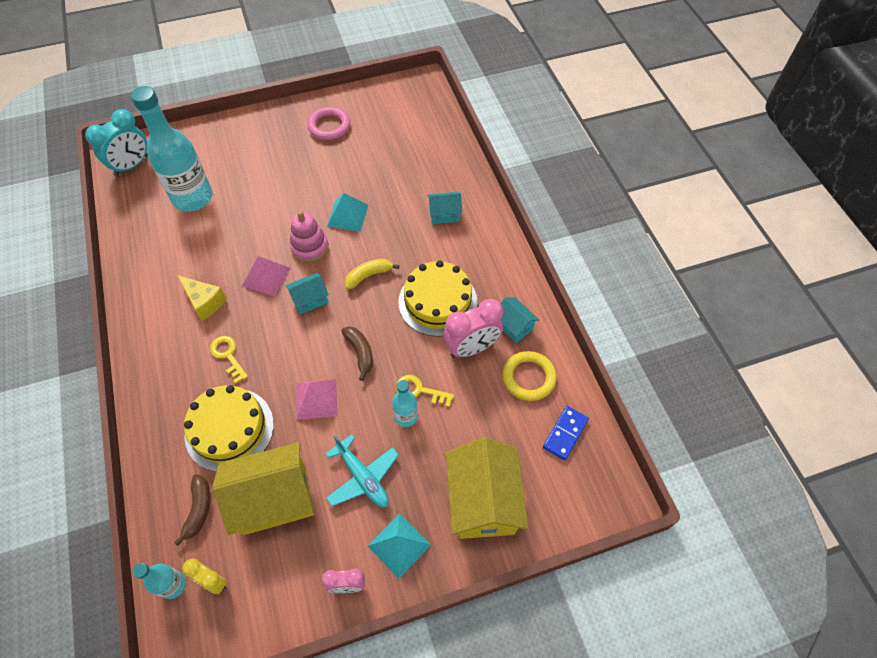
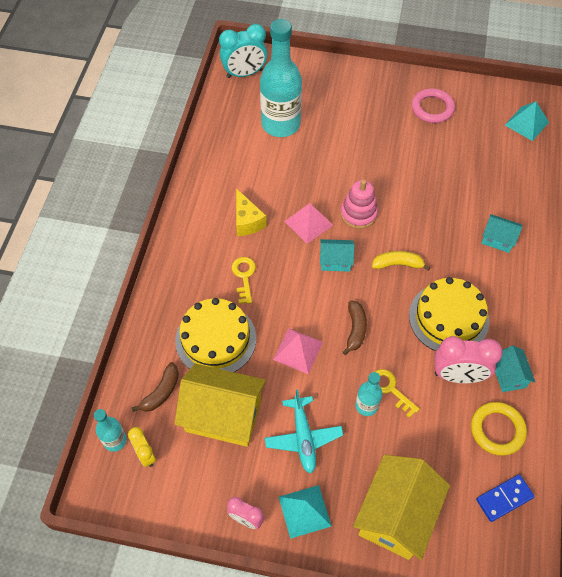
camera: 30 degrees right, 0 degrees up
(347, 215) = (407, 200): turquoise pyramid -> turquoise pyramid (526, 123)

